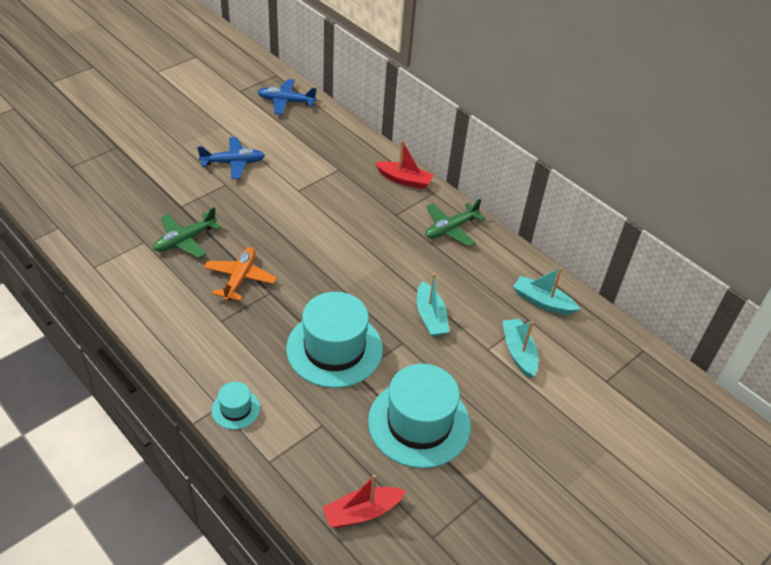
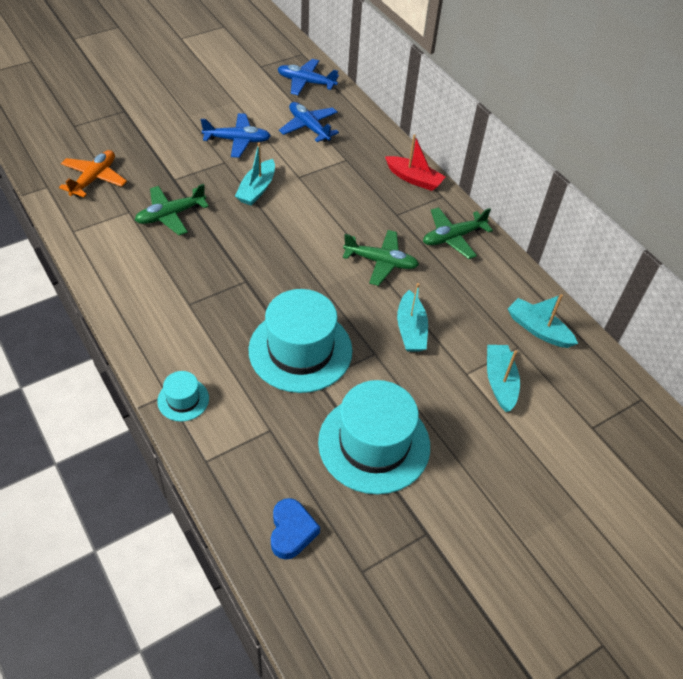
camera: 10 degrees right, 5 degrees up
(239, 278) = (217, 262): orange plane -> orange plane (94, 179)
(261, 206) = (257, 189): none -> turquoise boat
(297, 143) = (309, 127): none -> blue plane
(362, 512) = (291, 531): red boat -> blue heart
(390, 259) = (381, 262): none -> green plane

